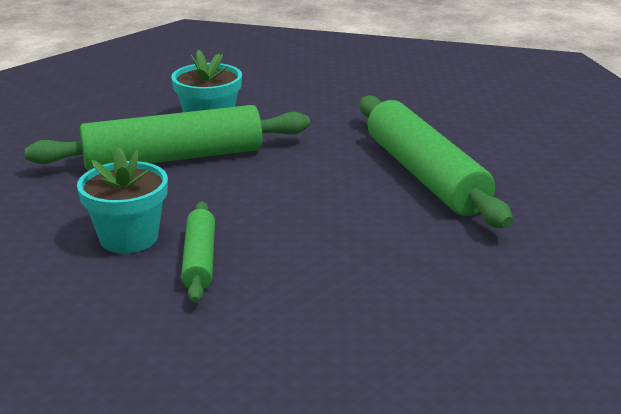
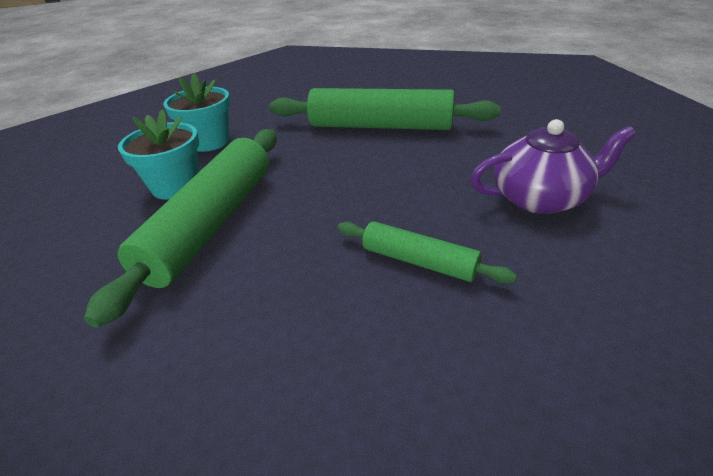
camera: 55 degrees left, 10 degrees up
(129, 238) = (338, 297): turquoise flower pot -> turquoise flower pot (209, 142)
(365, 302) = (540, 198): none -> purple teapot

